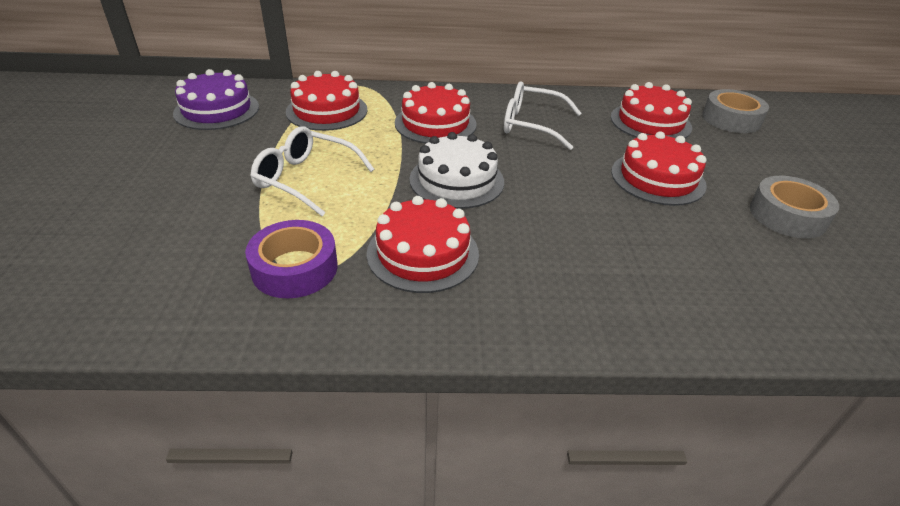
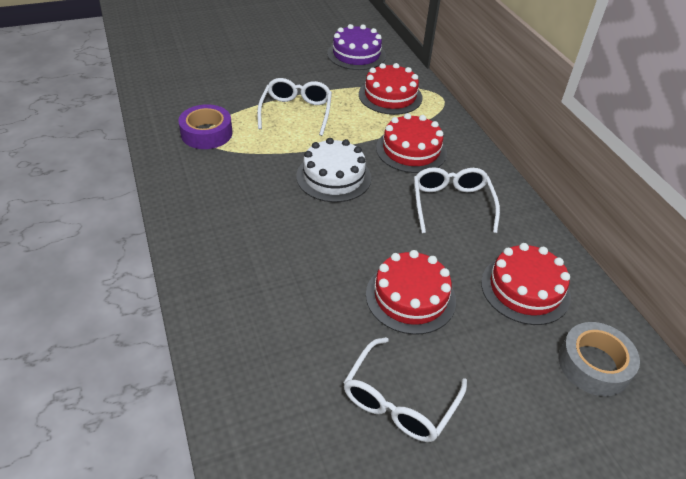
camera: 70 degrees right, 5 degrees up
(423, 253) = (240, 178): red cake -> none
(787, 216) = (399, 401): grey tape -> white glasses

